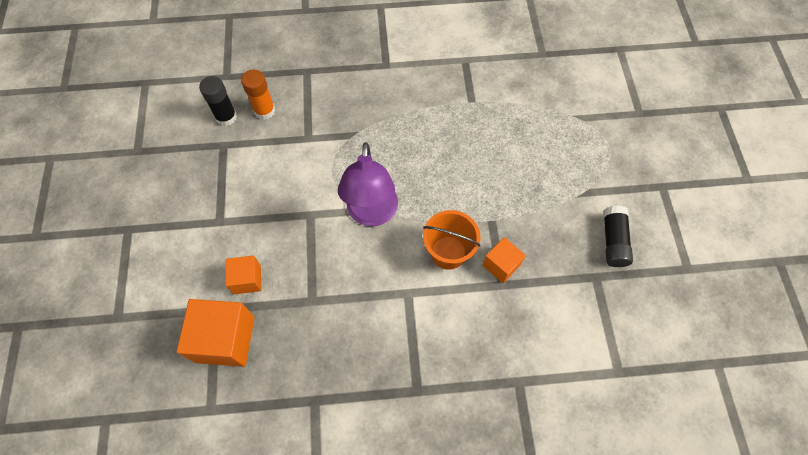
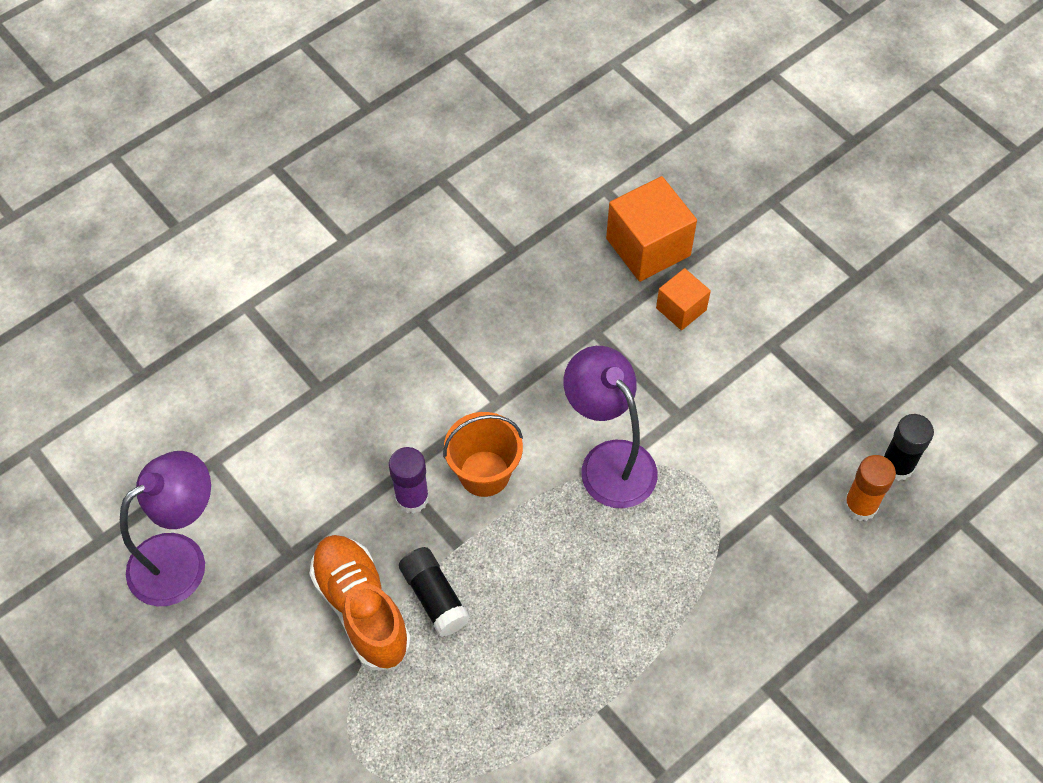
camera: 145 degrees right, 5 degrees down
(501, 265) = (412, 498): orange cube -> purple glue stick
(568, 220) = (361, 608): none -> orange shoe
(613, 241) = (289, 616): black glue stick -> black glue stick (434, 597)
(666, 316) = (181, 559): none -> purple lamp

